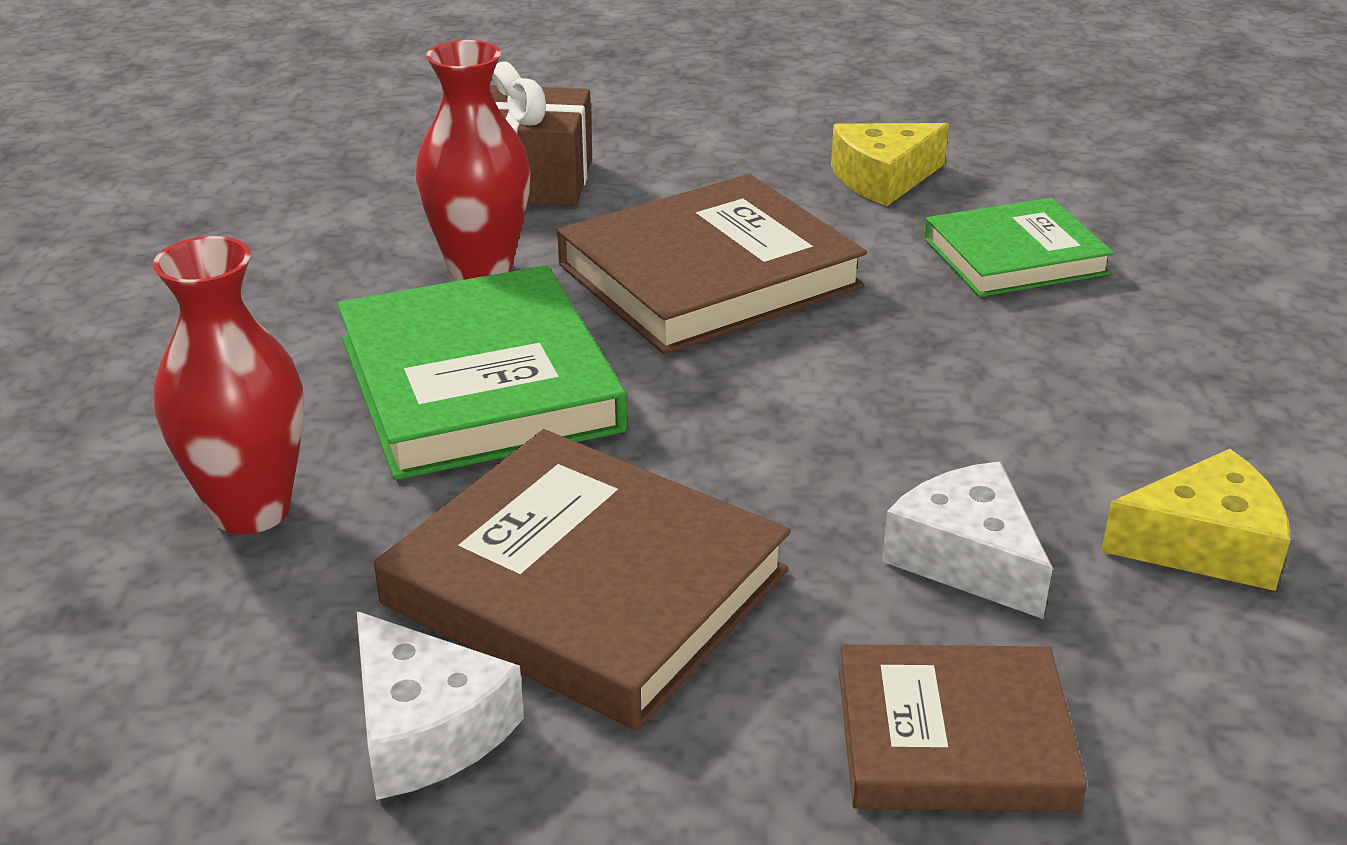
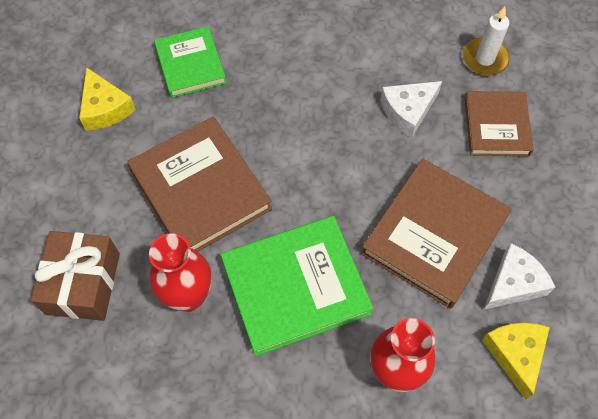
camera: 90 degrees left, 30 degrees up
(1204, 545) = (395, 41): yellow cheese -> yellow cheese (515, 354)
(1214, 731) = (484, 59): none -> white candle

